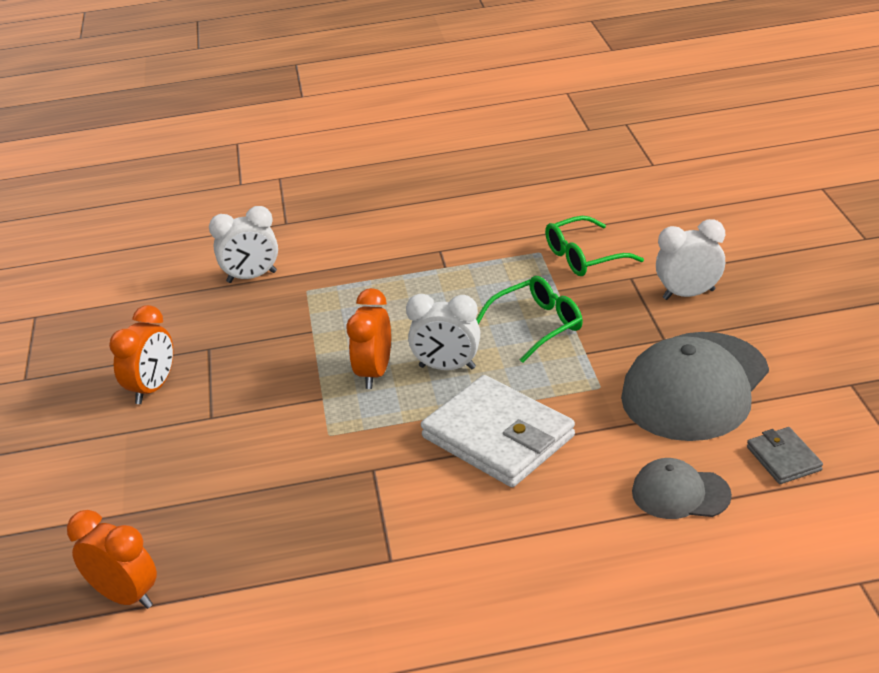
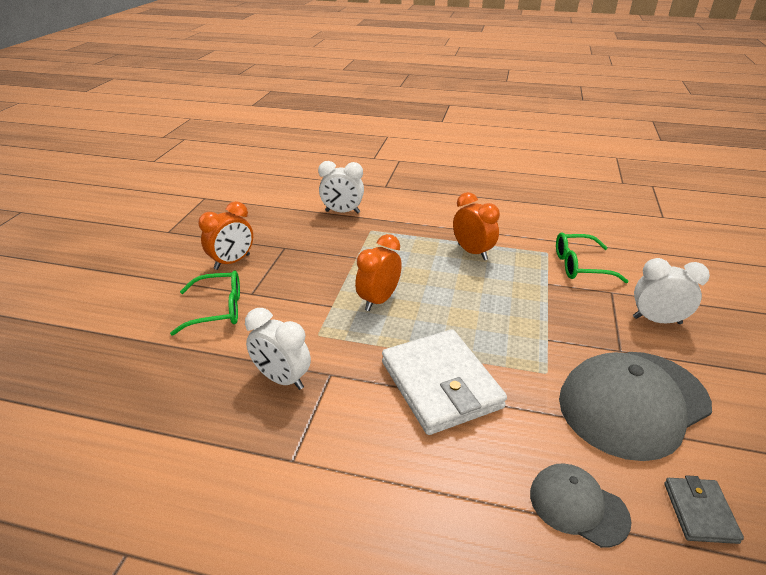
camera: 20 degrees right, 0 degrees up
(126, 596) = (95, 406): orange clock -> orange clock (472, 252)
(447, 367) = (433, 314): white clock -> white clock (282, 379)
(538, 325) = (519, 305): green glasses -> green glasses (218, 309)

